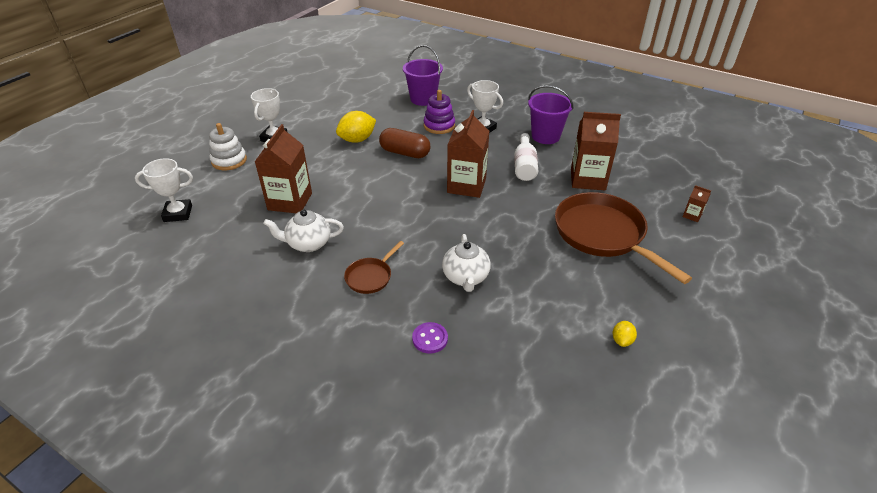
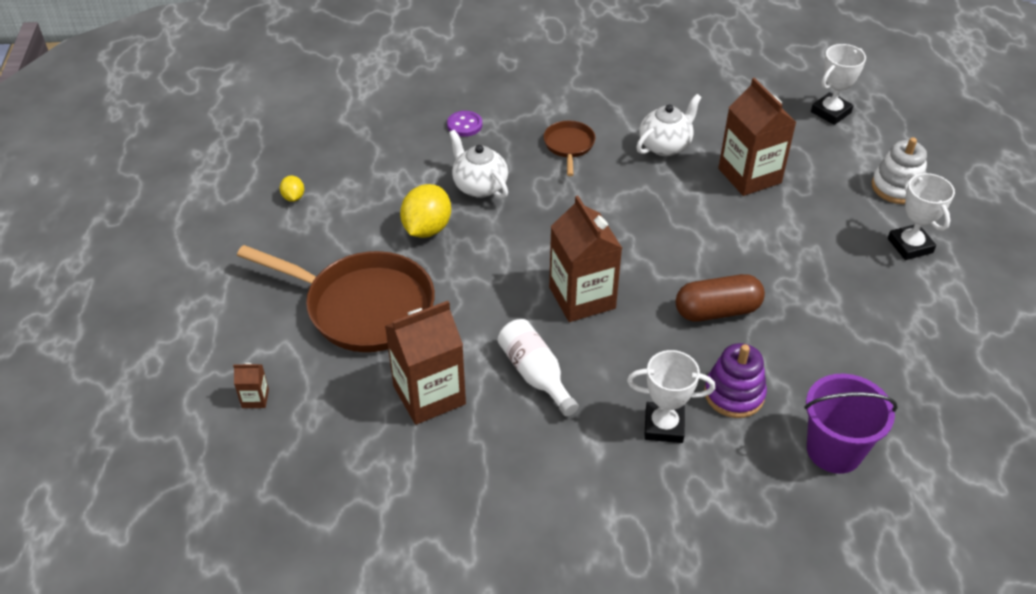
camera: 145 degrees right, 5 degrees up
(357, 140) = (806, 300): yellow lemon -> yellow lemon (427, 228)
(545, 136) = (552, 464): purple bucket -> none

